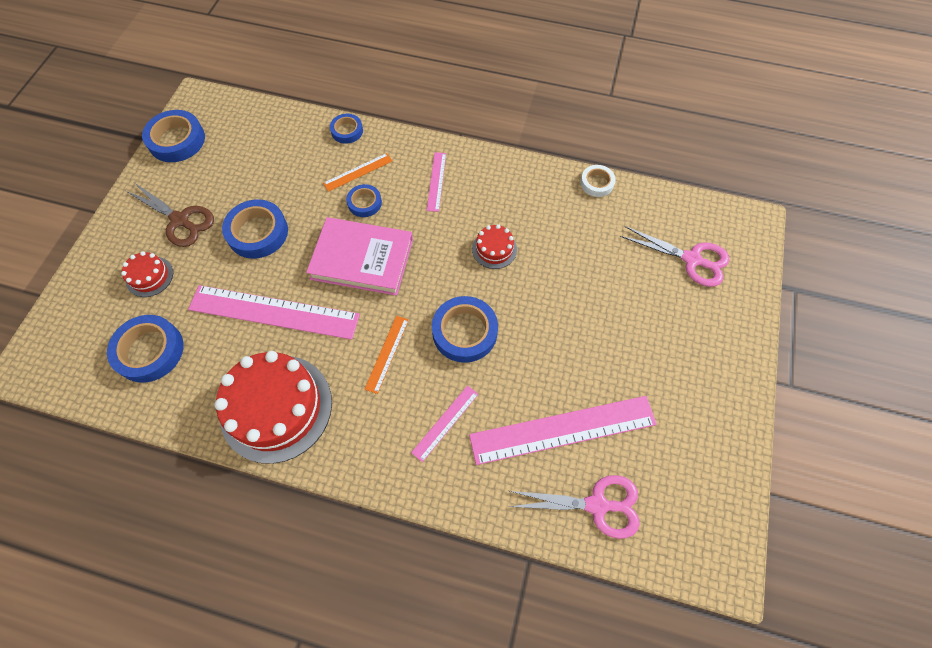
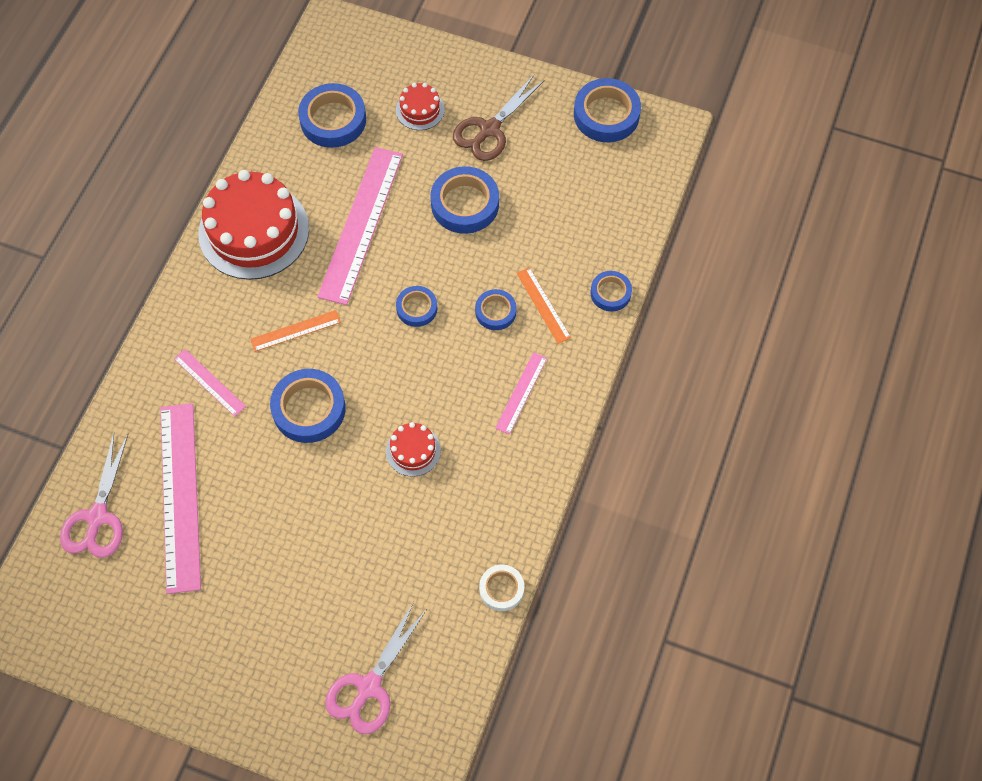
camera: 95 degrees right, 0 degrees up
(362, 259) = (416, 308): pink book -> blue tape
(387, 353) = (295, 331): orange ruler -> orange ruler turned 45 degrees counterclockwise
(436, 181) = (521, 393): pink ruler -> pink ruler turned 75 degrees counterclockwise

